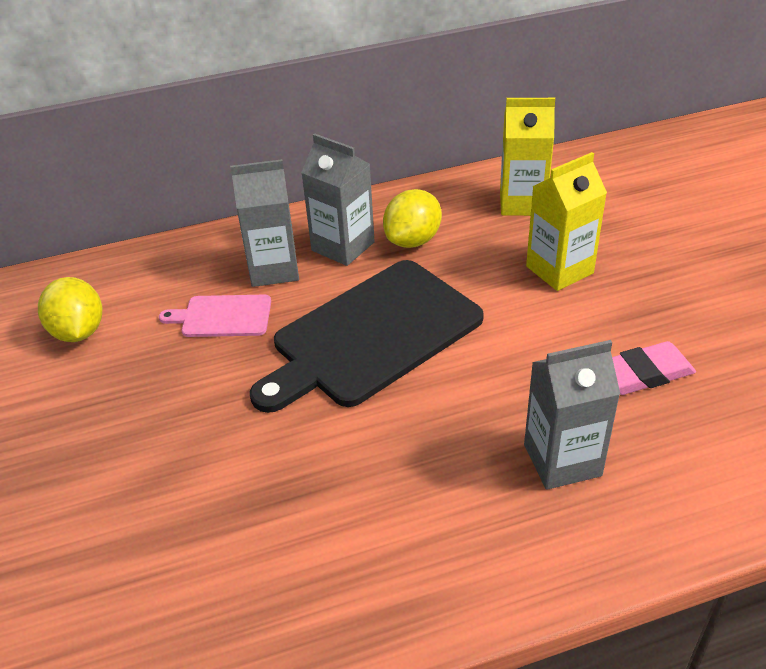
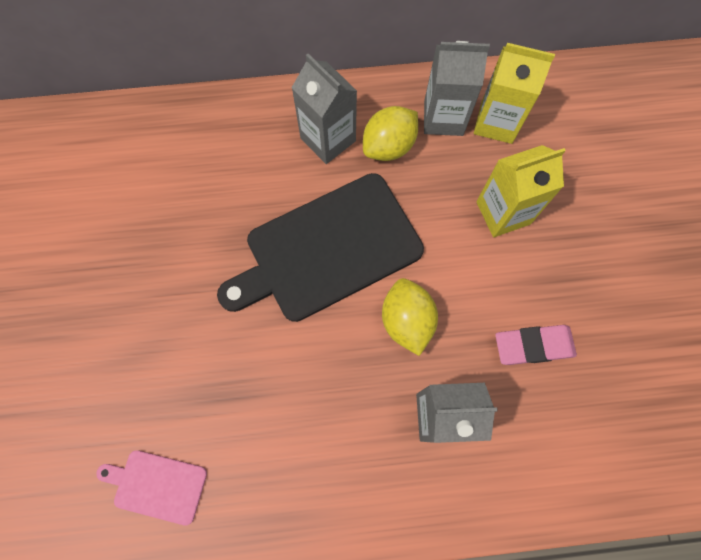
camera: 10 degrees right, 30 degrees up
(78, 331) = (97, 187): yellow lemon -> yellow lemon (406, 321)
(222, 316) = (213, 198): pink cutting board -> pink cutting board (157, 485)
(273, 269) = (264, 153): grey carton -> grey carton (443, 118)

